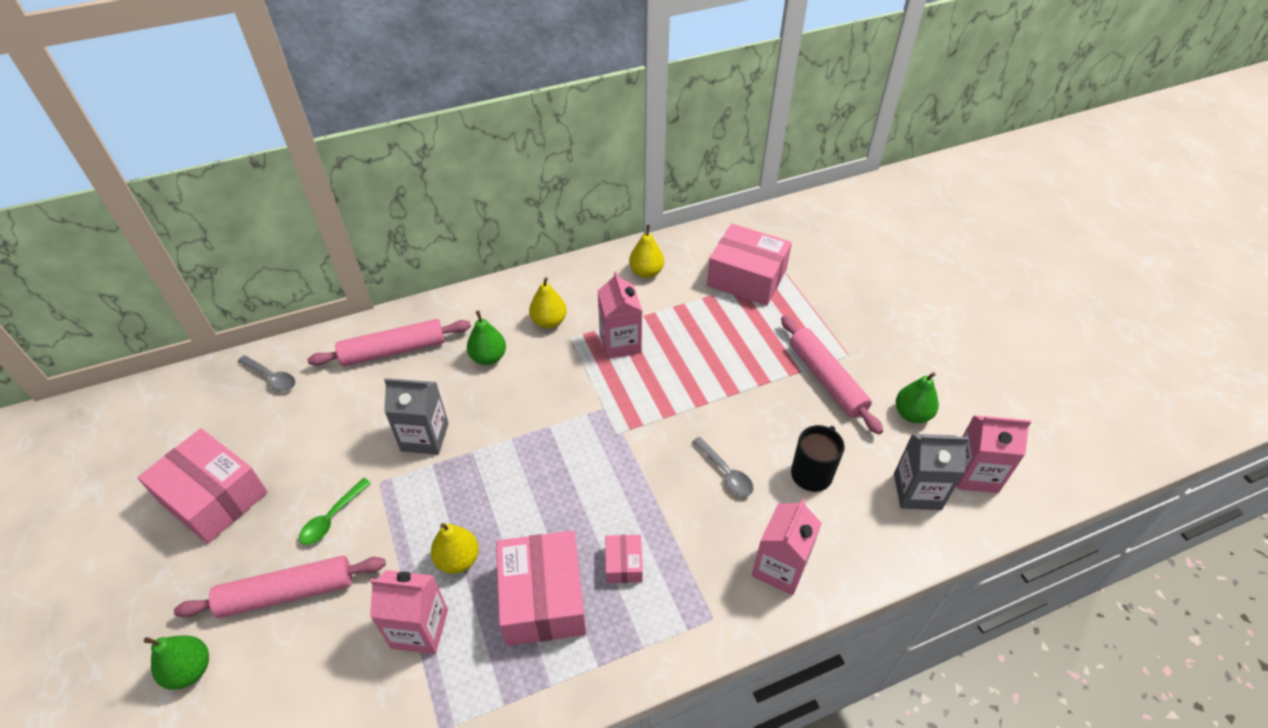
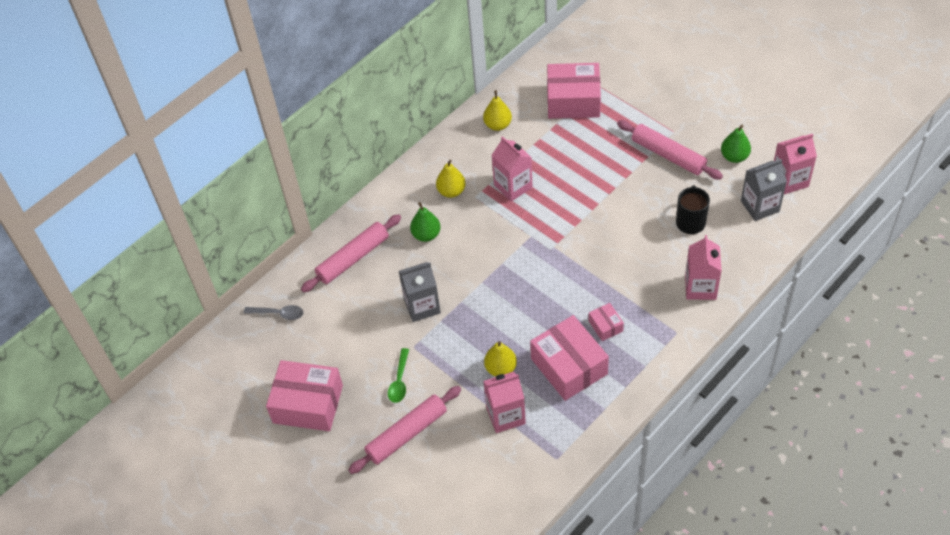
camera: 20 degrees left, 5 degrees up
(190, 670) = (381, 499): green pear -> none
(725, 472) = (636, 244): grey spoon -> none

